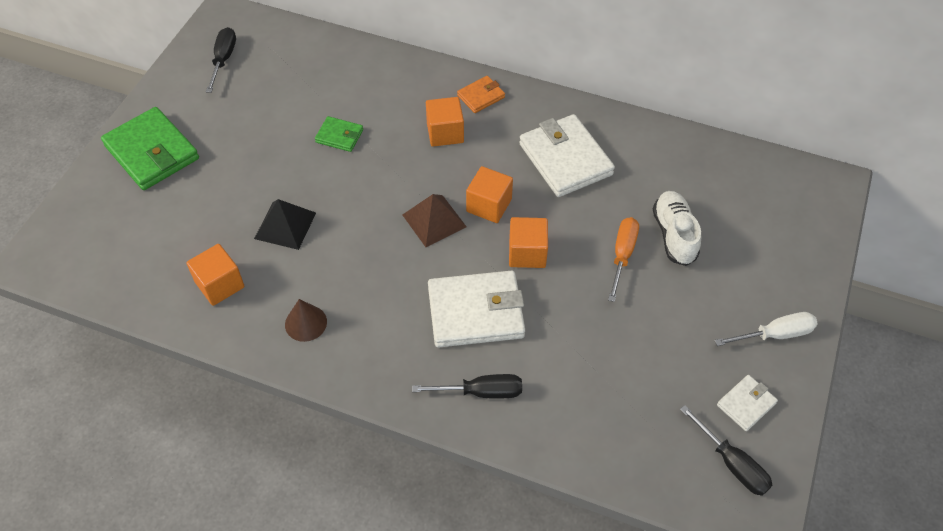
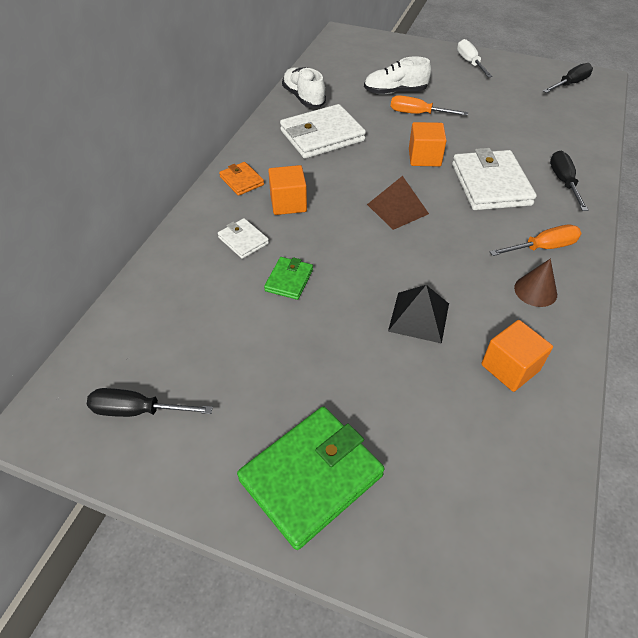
camera: 90 degrees left, 5 degrees down
(366, 343) = (542, 247): none -> orange screwdriver
(489, 205) = (376, 177): orange cube -> none
(646, 142) = (303, 98): none -> white shoe
(746, 404) = (525, 76): white wallet -> white wallet (243, 240)

